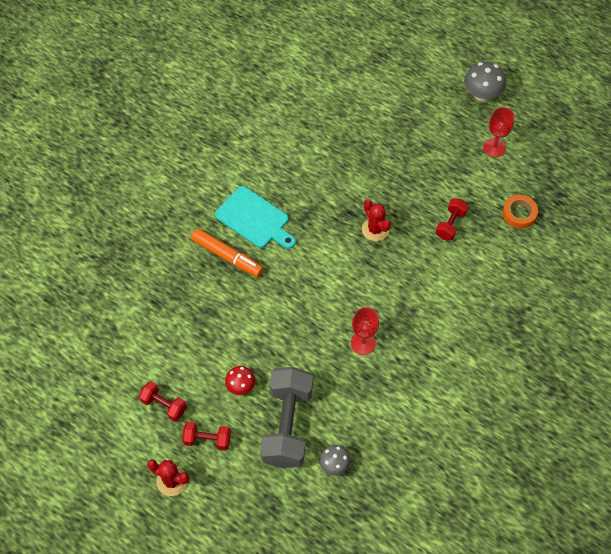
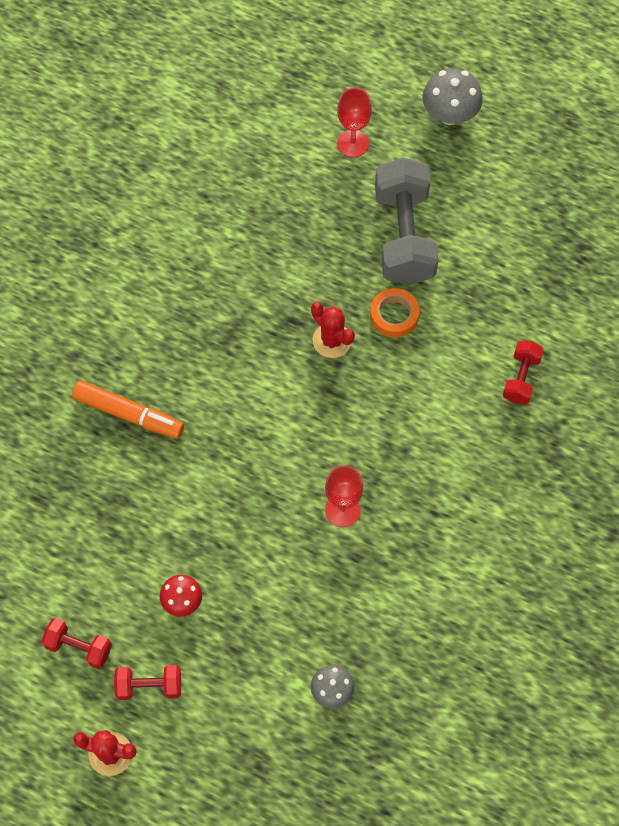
camera: 10 degrees left, 5 degrees up
(254, 219) = (157, 352): turquoise cutting board -> none
(287, 425) = (257, 646): grey dumbbell -> grey dumbbell (404, 236)
(450, 224) = (436, 316): red dumbbell -> red dumbbell (521, 378)
(494, 147) = (480, 192): red goblet -> red goblet (352, 143)
(519, 214) = (529, 285): orange tape -> orange tape (394, 315)

